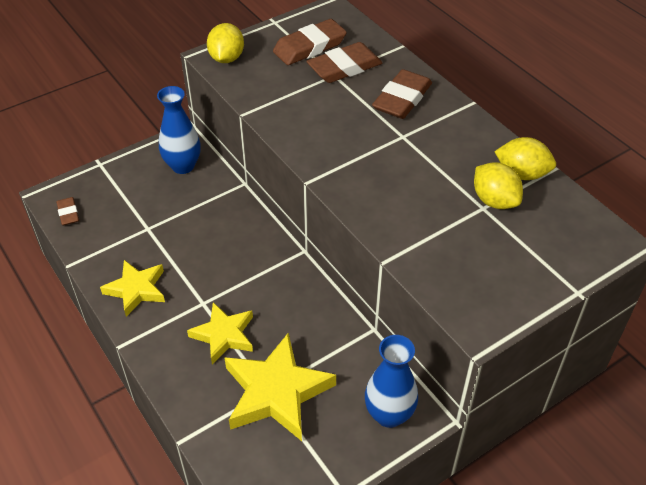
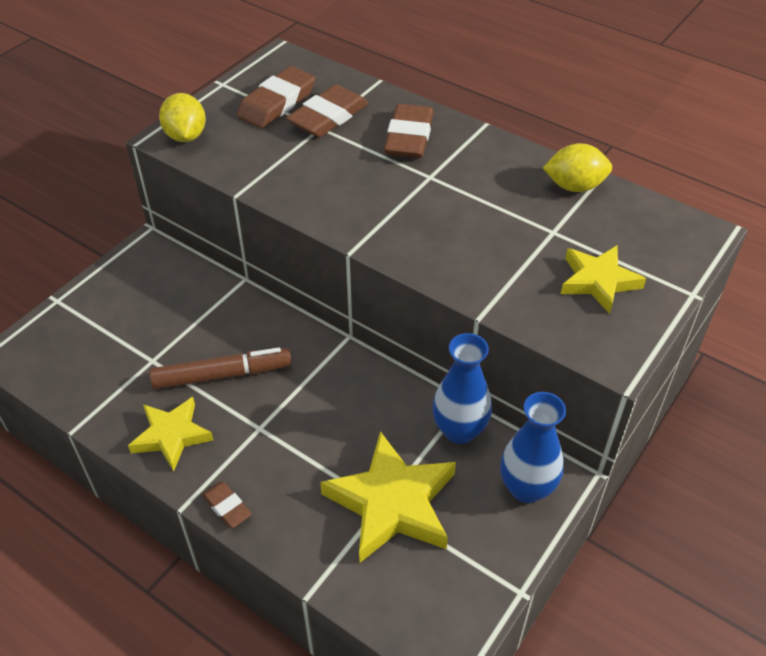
camera: 20 degrees left, 0 degrees up
(68, 213) = (43, 369): brown eraser -> brown eraser (227, 507)
(183, 166) = (162, 277): blue vase -> blue vase (459, 430)
(193, 254) = (222, 375): none -> brown marker
(224, 335) = (301, 457): yellow star -> yellow star (598, 281)
(494, 201) = (561, 221): yellow lemon -> none

